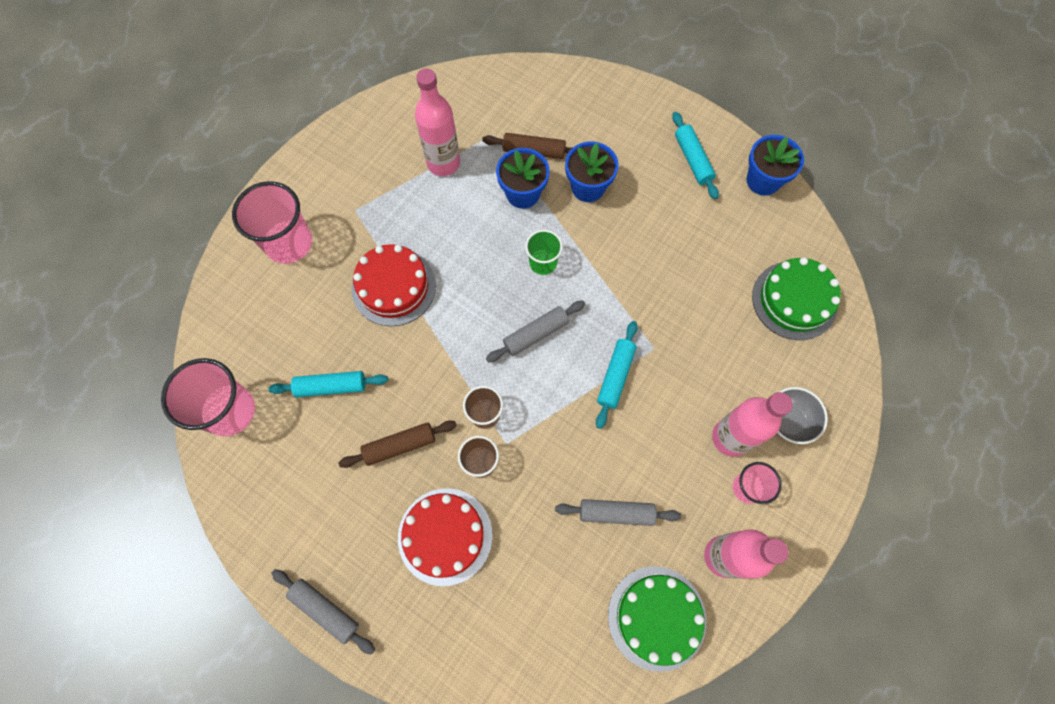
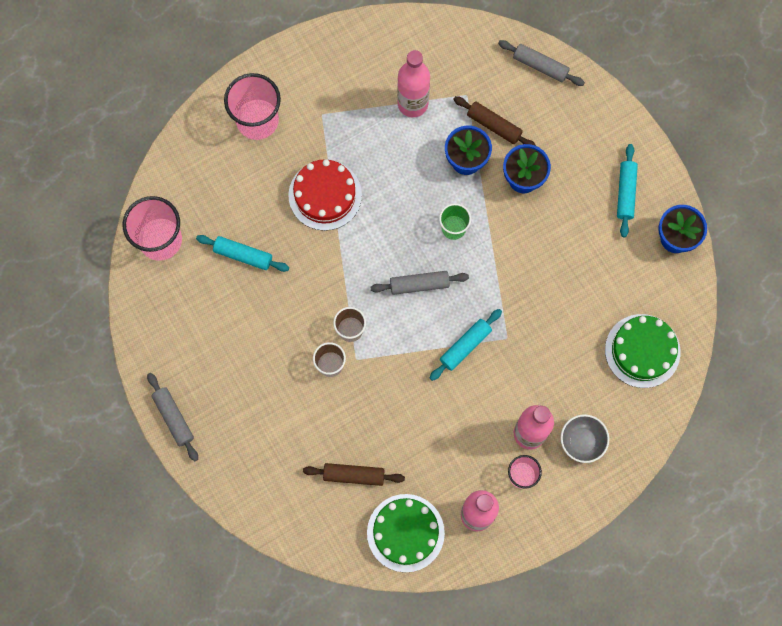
camera: 25 degrees right, 5 degrees up
(400, 445) = (276, 324): brown rolling pin -> brown rolling pin (354, 475)
(445, 536) = (280, 406): red cake -> none
(616, 513) = (413, 448): grey rolling pin -> grey rolling pin (540, 66)

